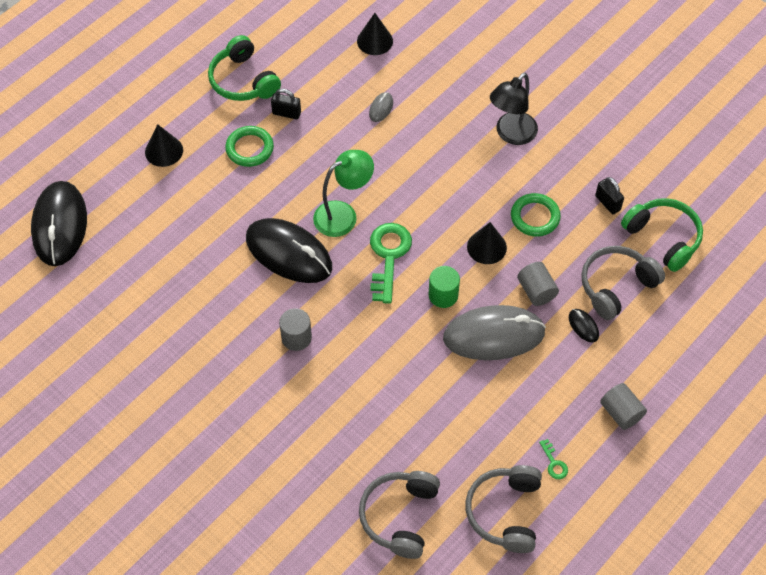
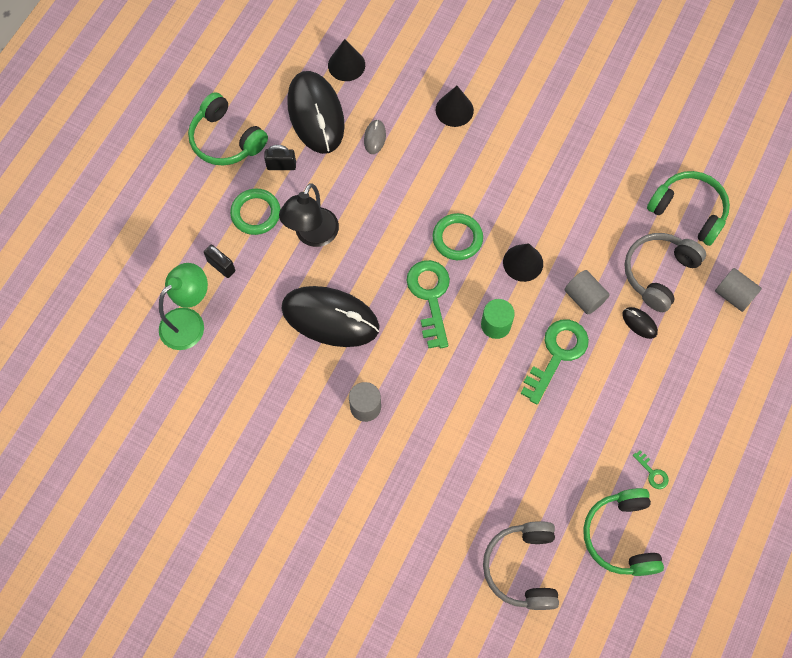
camera: 15 degrees left, 10 degrees up
(60, 225) = (87, 345): black mouse -> black mouse (316, 114)
(164, 151) = (168, 237): black cone -> black cone (454, 110)
(343, 215) = (372, 263): green lamp -> green lamp (189, 322)
(493, 335) = (557, 355): grey mouse -> green key
(505, 512) = (621, 536): grey headphones -> green headphones
(511, 134) = (511, 136): black lamp -> black lamp (312, 235)
(535, 217) = (560, 219): green ring -> green ring (457, 238)
(607, 203) = (625, 187): black padlock -> black padlock (221, 266)
(621, 412) = (700, 404): grey cylinder -> grey cylinder (733, 295)

